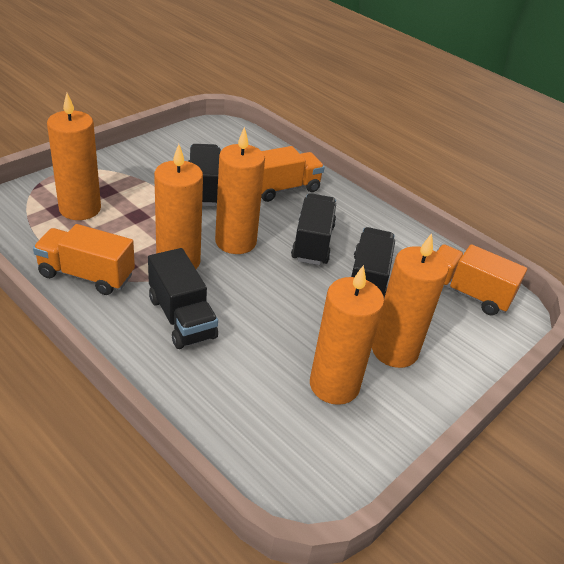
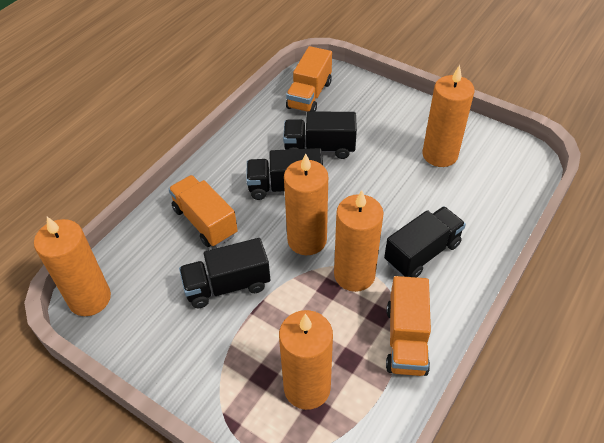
camera: 95 degrees left, 10 degrees up
(394, 350) = (390, 128): orange candle -> orange candle (90, 298)

